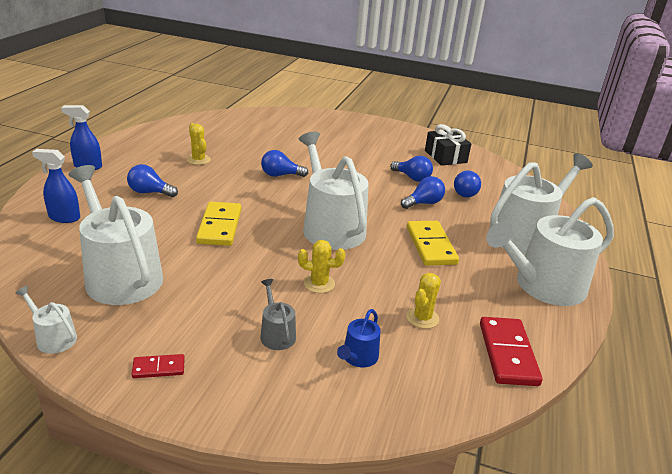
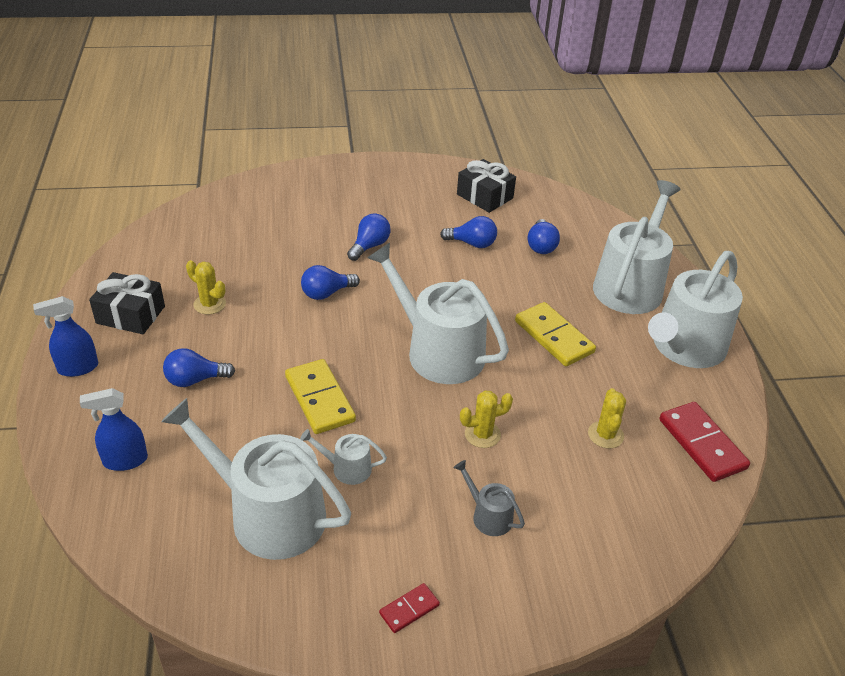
camera: 25 degrees left, 10 degrees up
(53, 338) = (270, 626): white watering can -> white watering can (347, 468)
(145, 151) = (130, 315): none -> black gift
(358, 357) = (581, 508): blue watering can -> none
(423, 203) = (508, 278): blue light bulb -> blue light bulb (369, 246)

